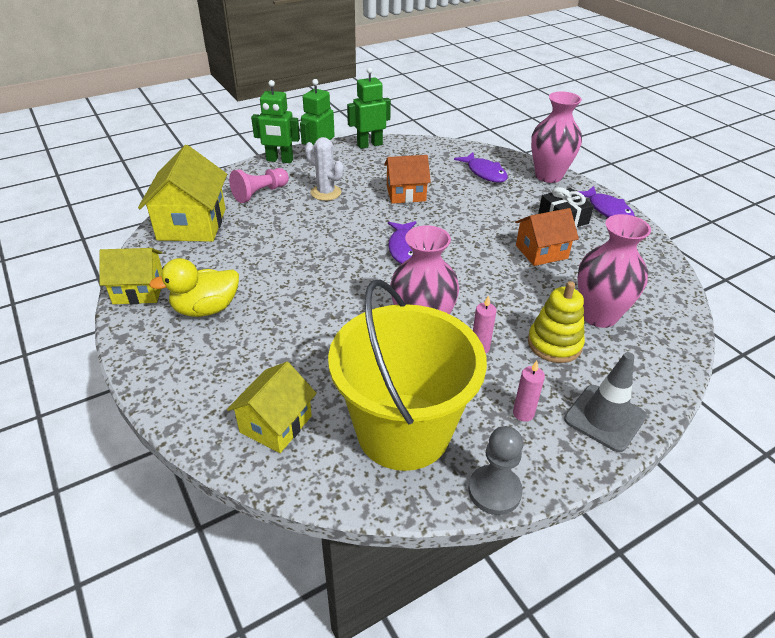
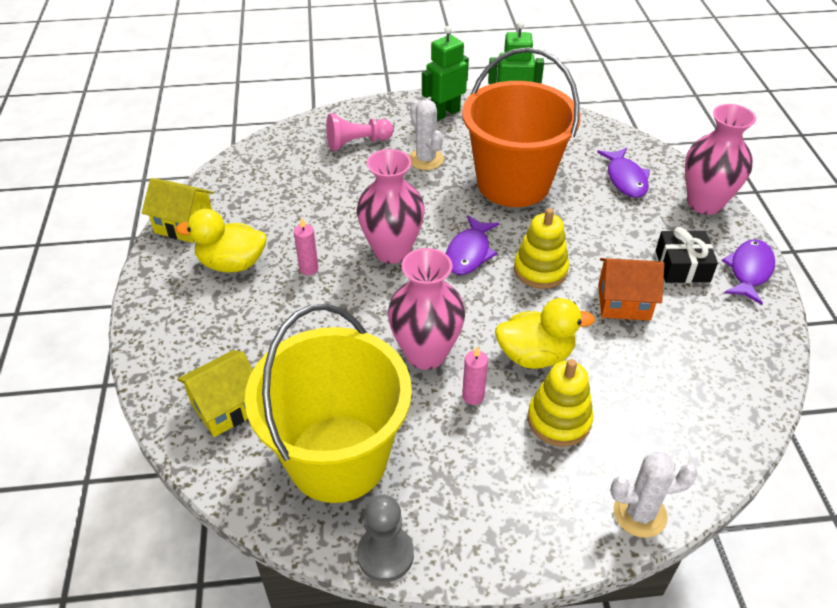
camera: 25 degrees right, 5 degrees up
(192, 224) = (270, 163): yellow house -> none
(279, 160) = (401, 106): green robot -> none
(406, 194) = (513, 183): orange house -> orange bucket
(467, 246) = (540, 270): none -> yellow stacking toy
(505, 305) = (535, 355): none -> yellow duck
(523, 413) = (470, 485): pink candle -> pink candle (309, 269)
(599, 315) = (636, 403): pink vase -> pink vase (392, 251)
(604, 418) = (555, 524): grey traffic cone -> none
(607, 210) = (749, 271): purple fish -> purple fish turned 150 degrees counterclockwise
(655, 388) = (639, 513): none -> white cactus

